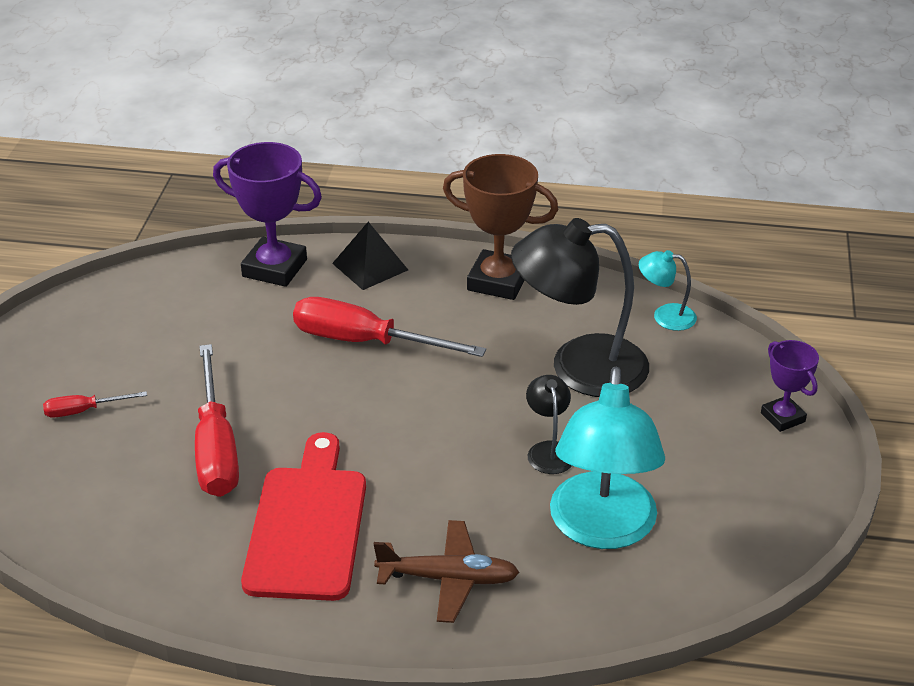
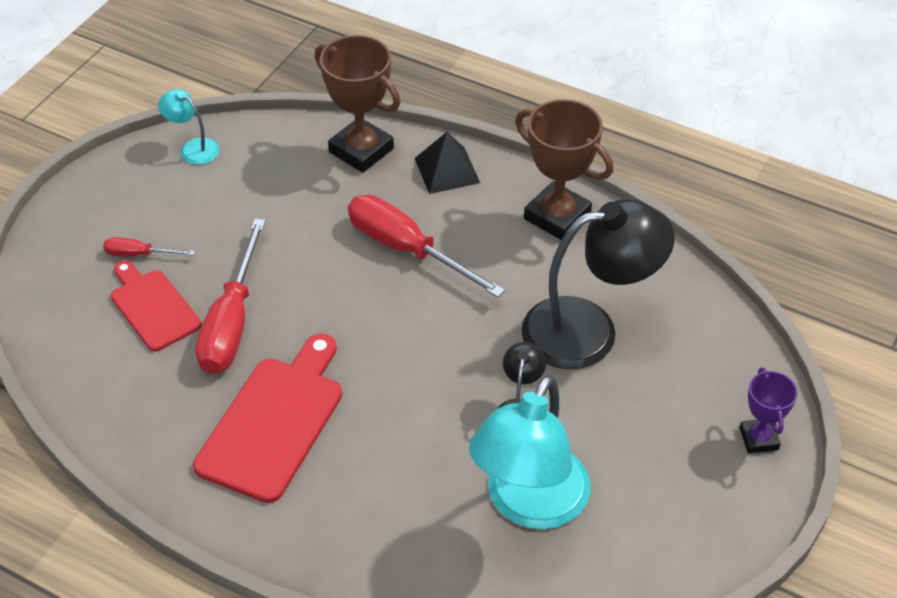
camera: 20 degrees right, 10 degrees up
(123, 455) = (153, 307): none -> red cutting board
(274, 268) = (361, 150): purple trophy -> brown trophy
(448, 579) = (370, 512): brown plane -> none
(579, 367) = (589, 329): black lamp -> black lamp turned 150 degrees clockwise
(665, 316) = (699, 296): turquoise lamp -> turquoise lamp (193, 148)

